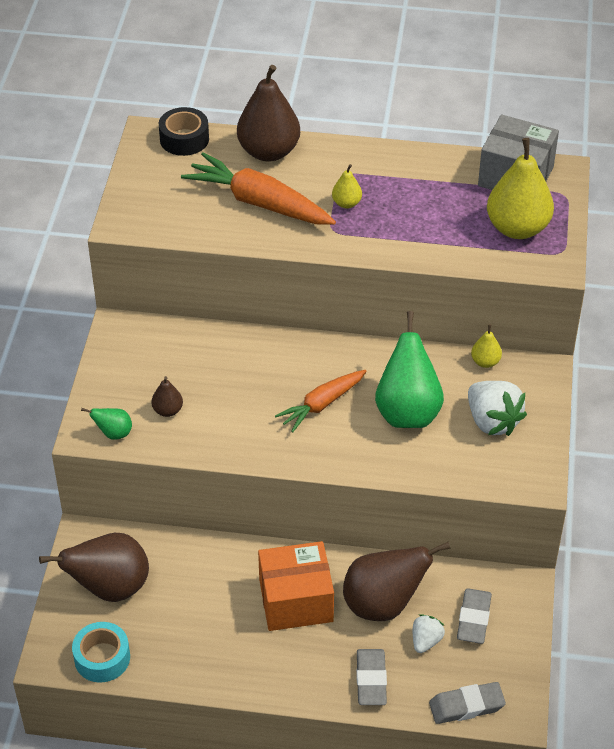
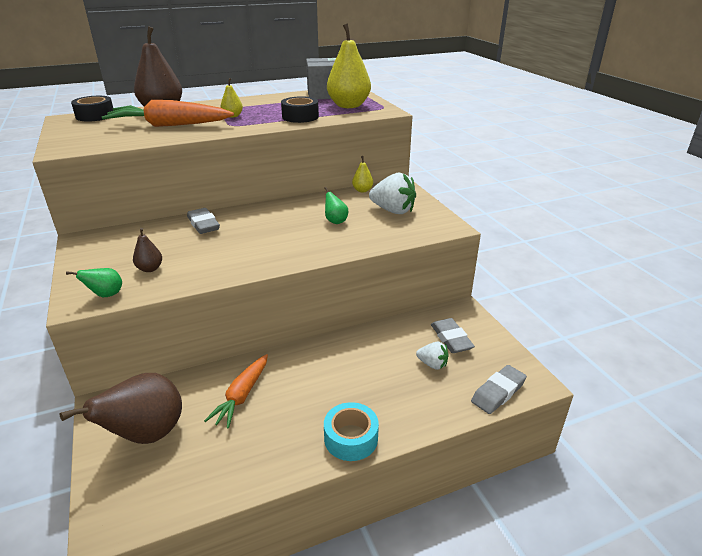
camera: 30 degrees left, 15 degrees down
(102, 658) = (165, 498): turquoise tape -> turquoise tape (351, 438)
(296, 600) = (318, 378): orange box -> none
(322, 404) = (273, 233): orange carrot -> orange carrot (242, 395)
(371, 680) = (416, 406): grey eraser -> grey eraser (203, 224)
(383, 604) = (384, 354): brown pear -> none
(407, 412) = (335, 221): green pear -> green pear, size x0.46
(426, 641) = (432, 364): white strawberry -> white strawberry turned 120 degrees clockwise
(430, 239) = (300, 117): none -> black tape

